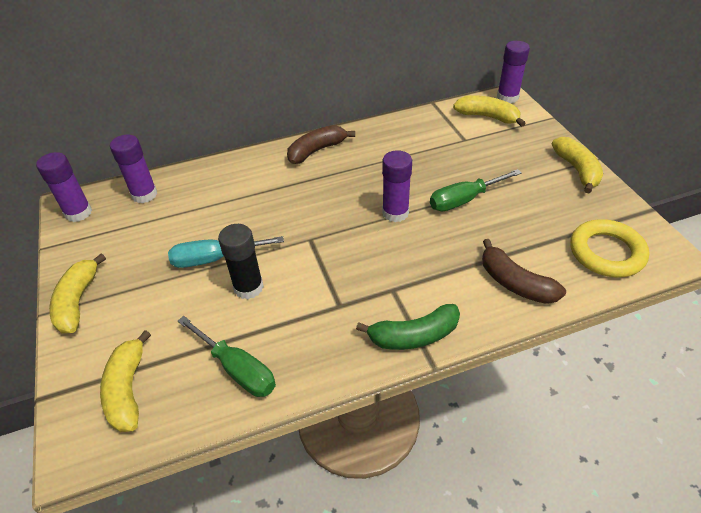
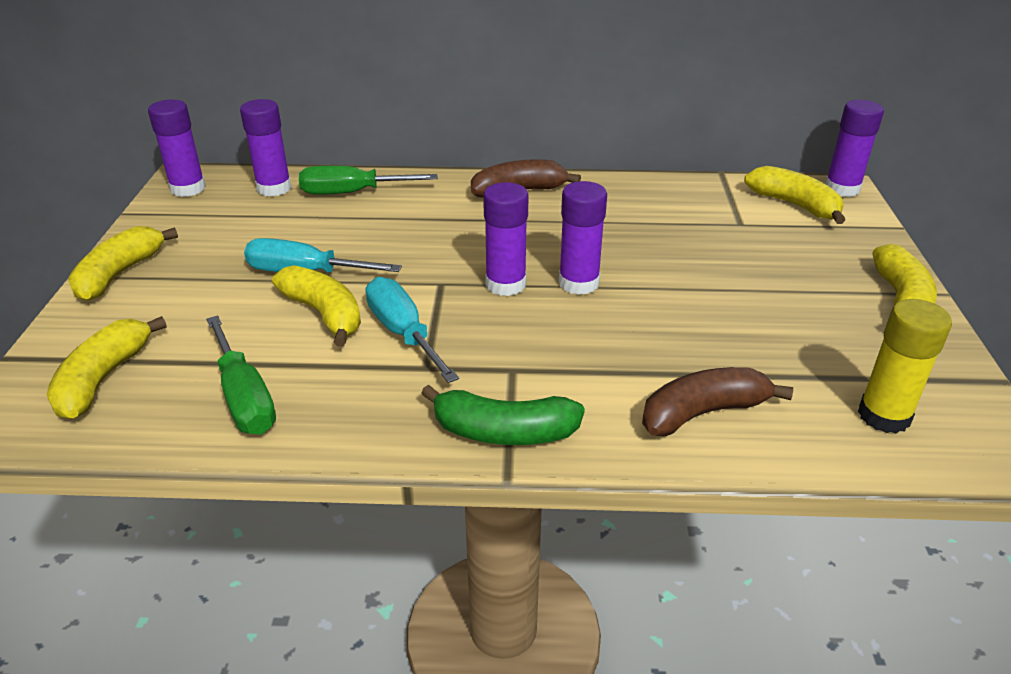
camera: 20 degrees right, 10 degrees down
(248, 287) = (324, 314): black glue stick -> yellow banana
(310, 285) = (403, 333): none -> turquoise screwdriver
(351, 227) = (505, 284): none -> purple glue stick
(464, 200) = (691, 293): green screwdriver -> green screwdriver (352, 193)
(515, 283) = (703, 413): brown banana -> brown banana turned 90 degrees clockwise
(606, 252) = (884, 416): yellow ring -> yellow glue stick

